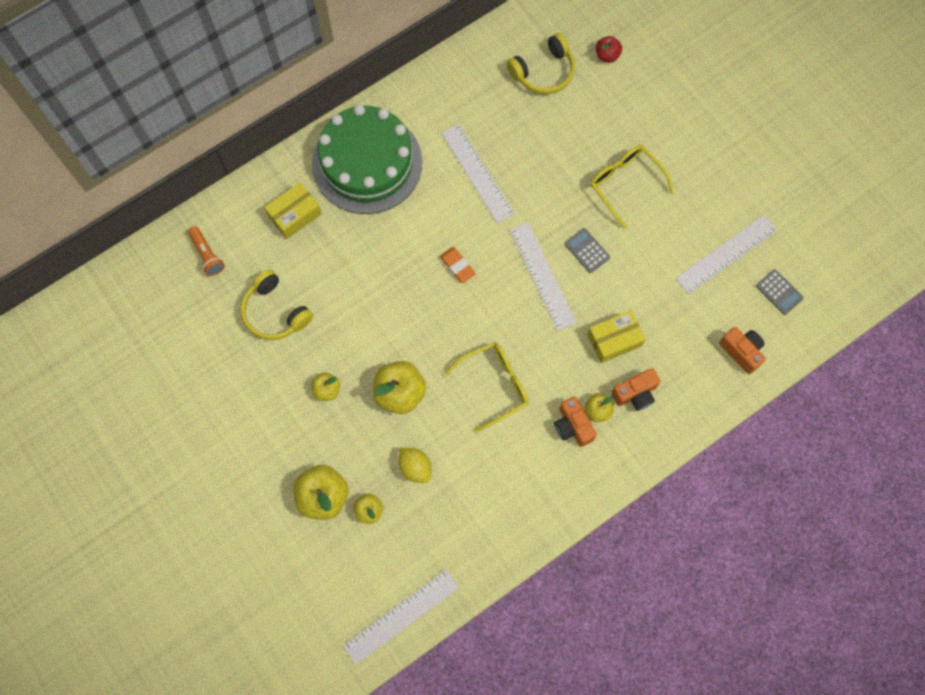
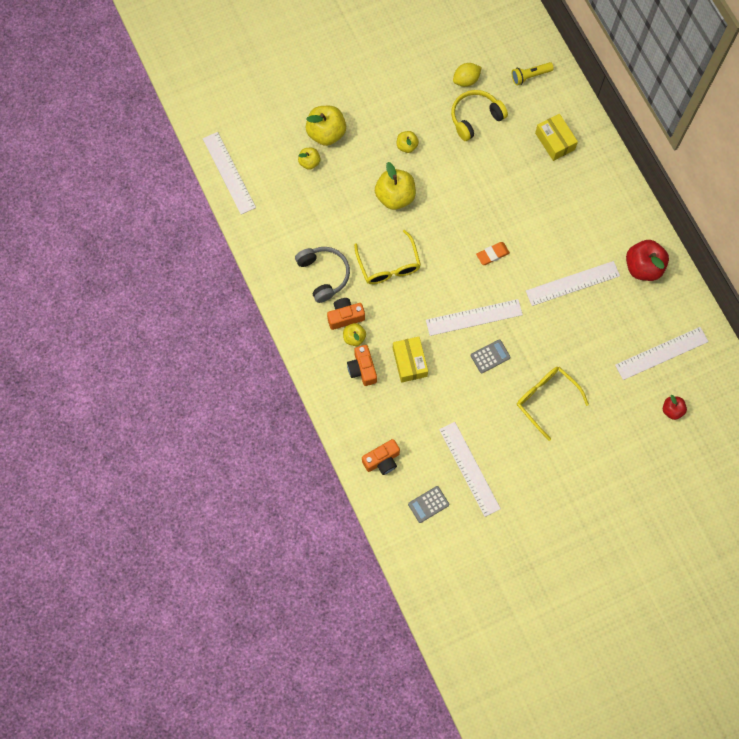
camera: 100 degrees right, 0 degrees up
(207, 255) = (530, 76): orange flashlight -> yellow flashlight
(367, 163) = (593, 200): green cake -> none
(415, 467) = (335, 198): yellow lemon -> yellow lemon (466, 80)
(443, 101) = (643, 267): none -> red apple
(523, 463) = (323, 275): none -> grey headphones
(543, 72) = (661, 353): yellow headphones -> white ruler
(625, 184) = (546, 399): yellow glasses -> yellow glasses turned 105 degrees counterclockwise

